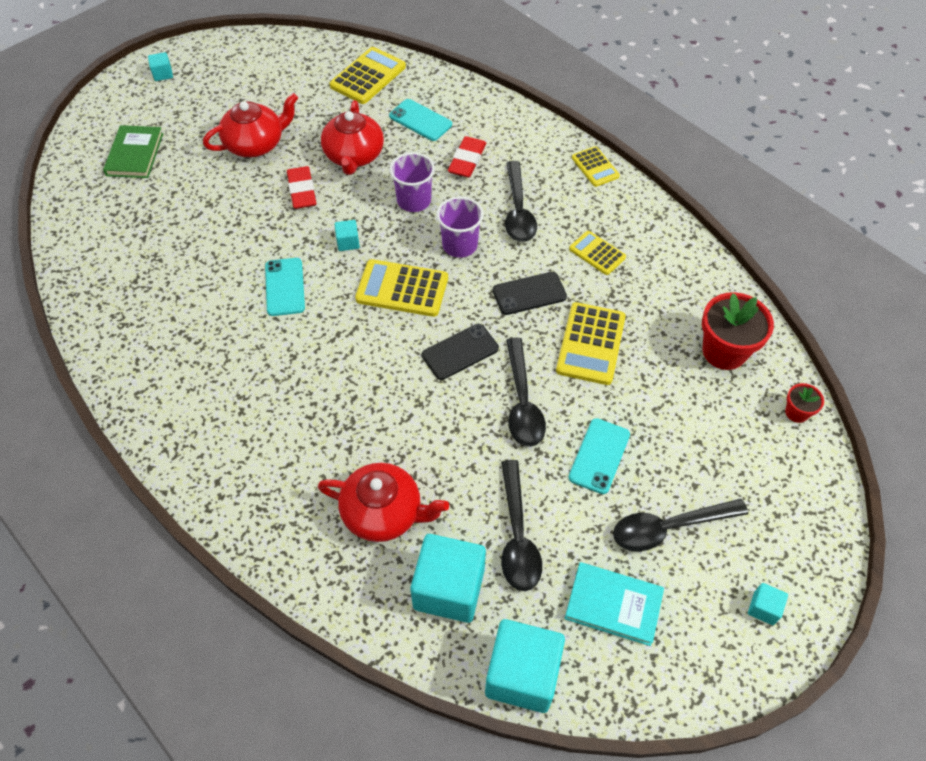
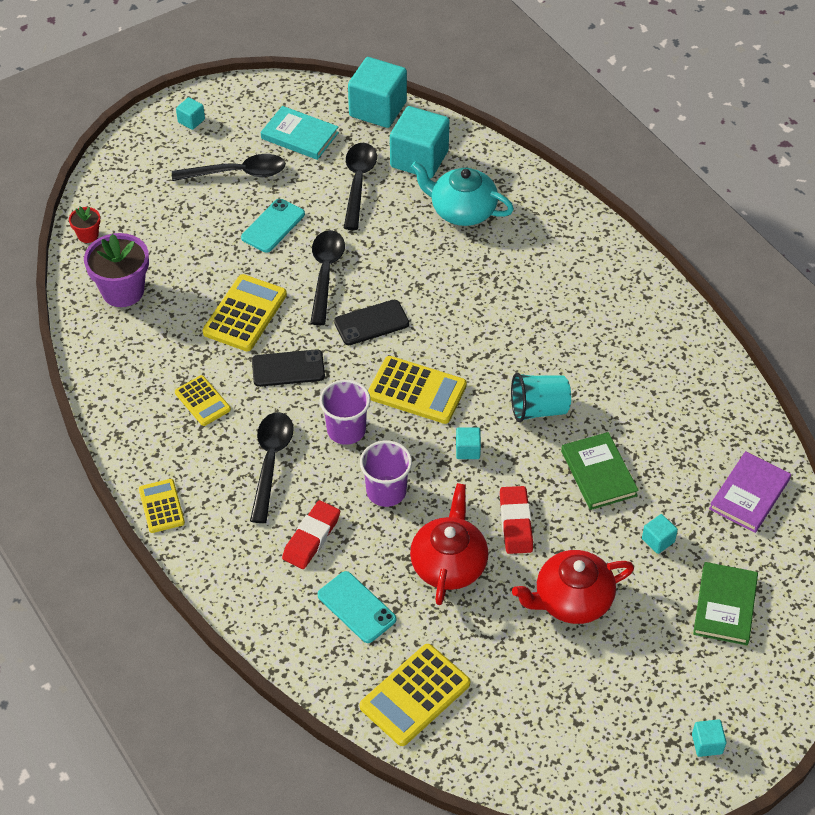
camera: 170 degrees left, 5 degrees down
(97, 237) = (749, 494): none -> purple book
(183, 192) = (658, 540): none -> turquoise cube
(230, 238) = (598, 473): none -> green book
(285, 287) = (538, 409): turquoise phone -> turquoise cup
(383, 512) = (462, 210): red teapot -> turquoise teapot
(724, 351) = (123, 291): red flower pot -> purple flower pot

